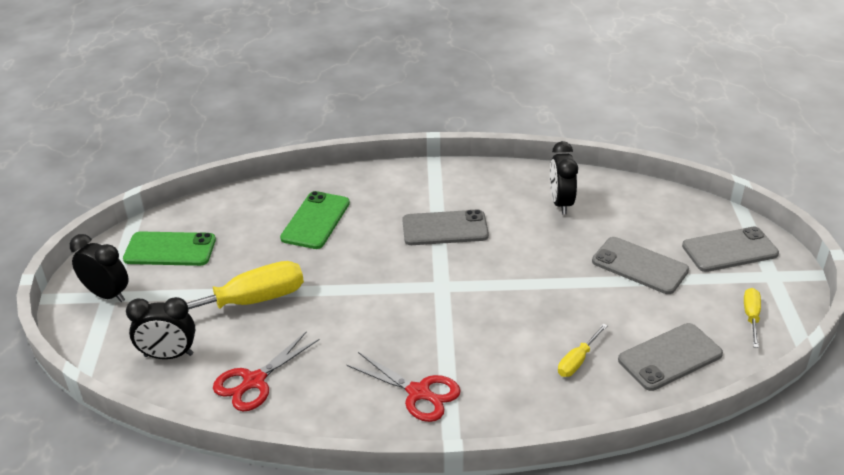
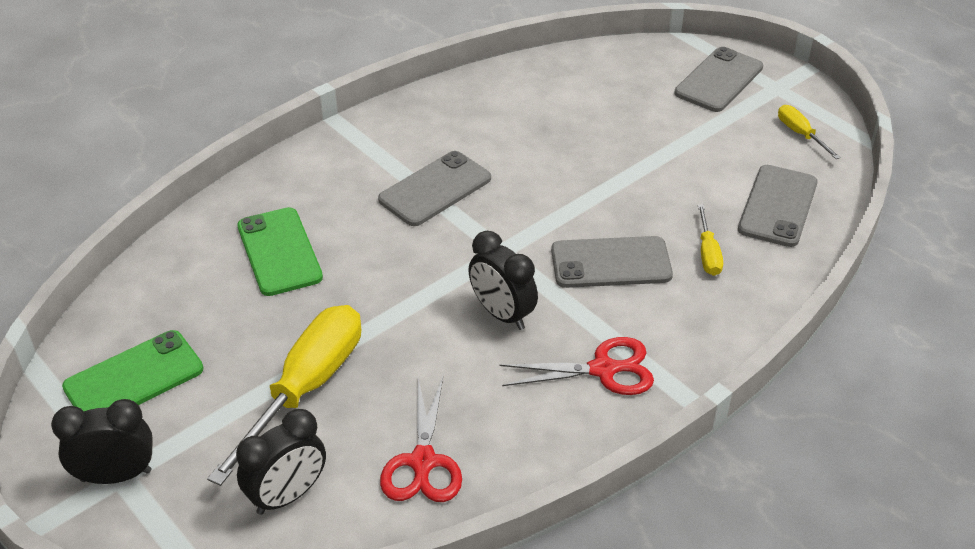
camera: 40 degrees left, 5 degrees up
(560, 203) = (521, 106): black clock -> black clock (502, 314)
(639, 266) = (661, 133): grey phone -> grey phone (611, 263)

